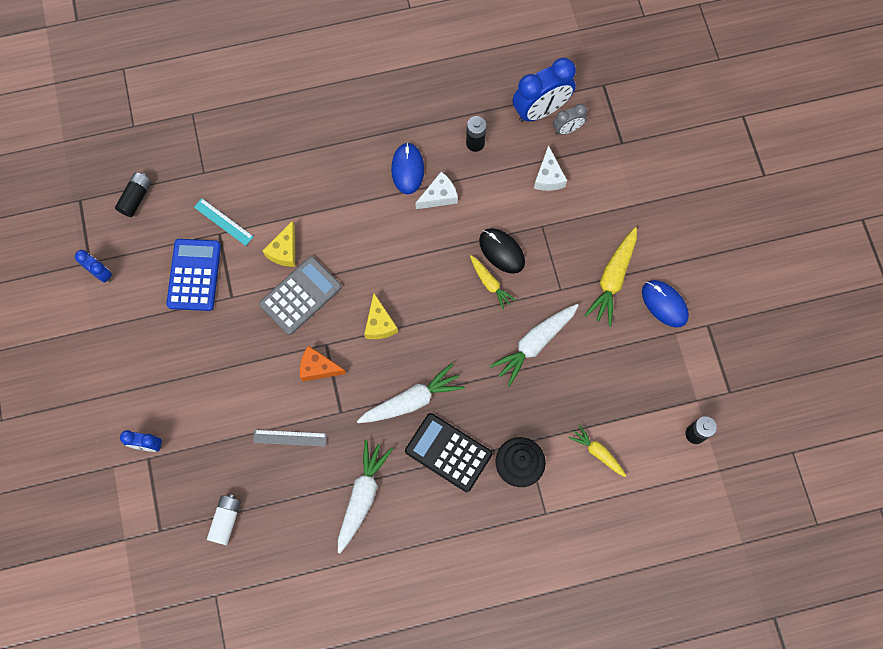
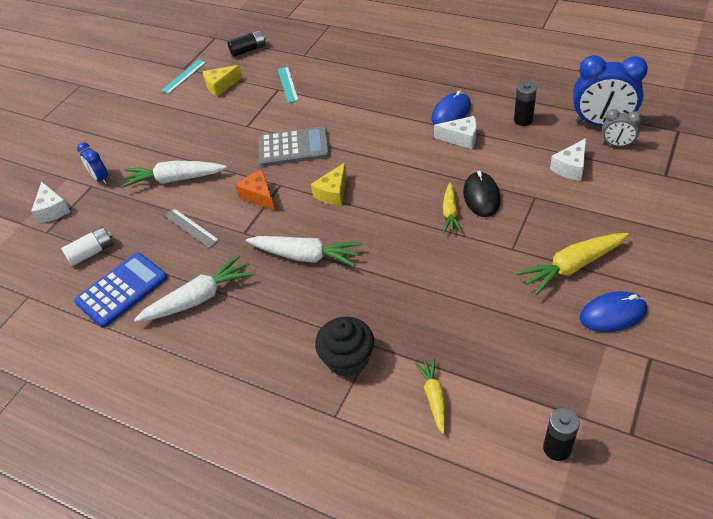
camera: 45 degrees right, 25 degrees down
(101, 273) = (184, 76): blue clock -> turquoise ruler
(139, 506) = (52, 210): none -> white cheese
(194, 275) = (237, 103): blue calculator -> blue calculator (122, 290)
(284, 251) = (311, 118): yellow cheese -> yellow cheese (220, 86)
(448, 452) = (297, 310): black calculator -> none
(534, 344) = (451, 275): white carrot -> white carrot (174, 179)
(664, 304) = (613, 314): blue mouse -> blue mouse turned 75 degrees clockwise

